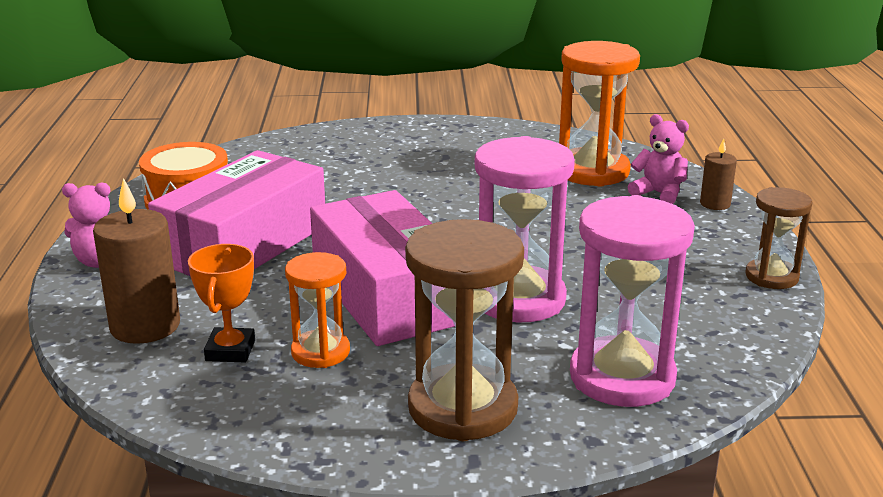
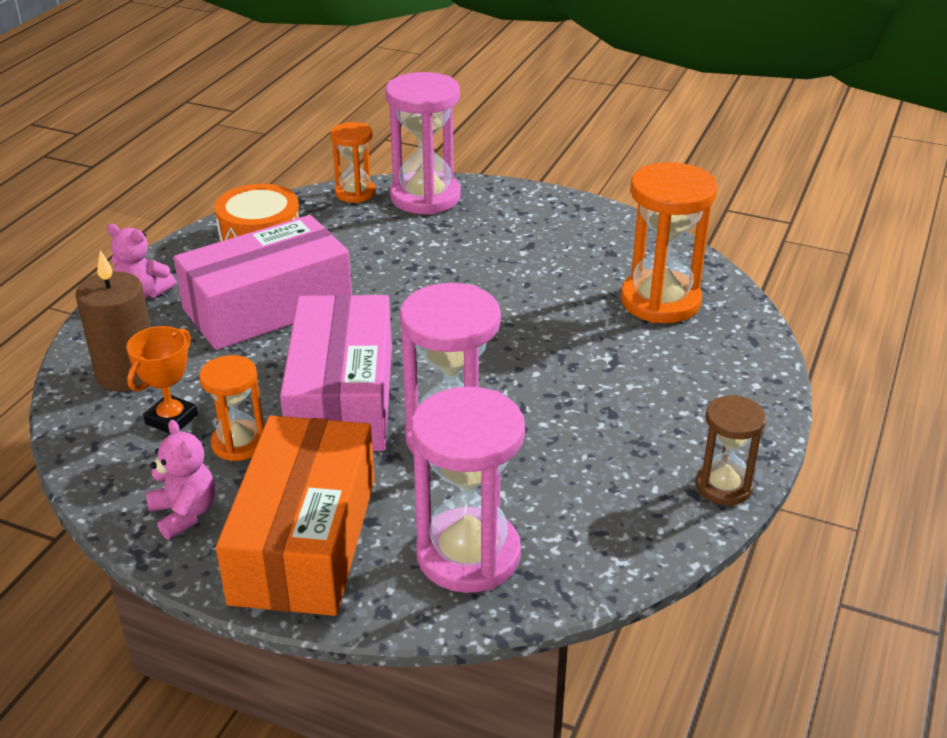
camera: 25 degrees right, 10 degrees up
(247, 149) = (355, 193): none -> orange hourglass
(317, 141) = (425, 197): none -> pink hourglass
(463, 408) = (305, 540): brown hourglass -> orange box
(659, 194) = (704, 348): pink teddy bear -> pink teddy bear (184, 513)
(715, 204) = (752, 377): brown candle -> none

